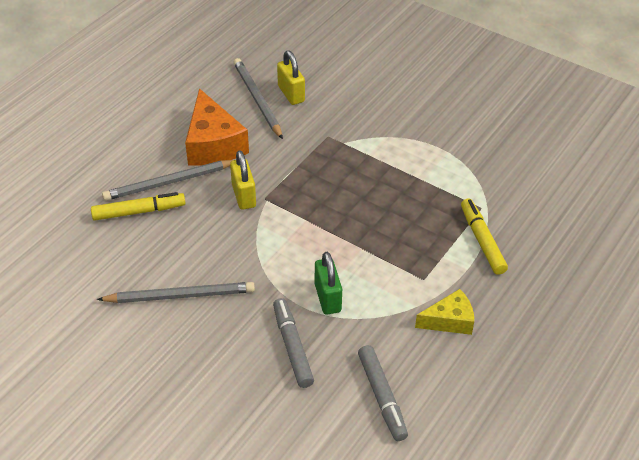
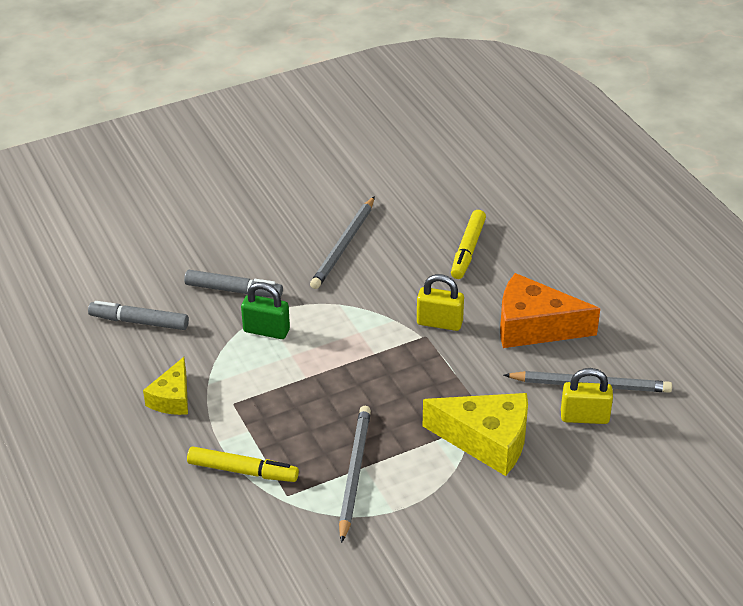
camera: 120 degrees right, 5 degrees down
(169, 182) = (495, 279): grey pencil -> grey pencil (354, 473)
(349, 130) = (487, 441): none -> yellow cheese

